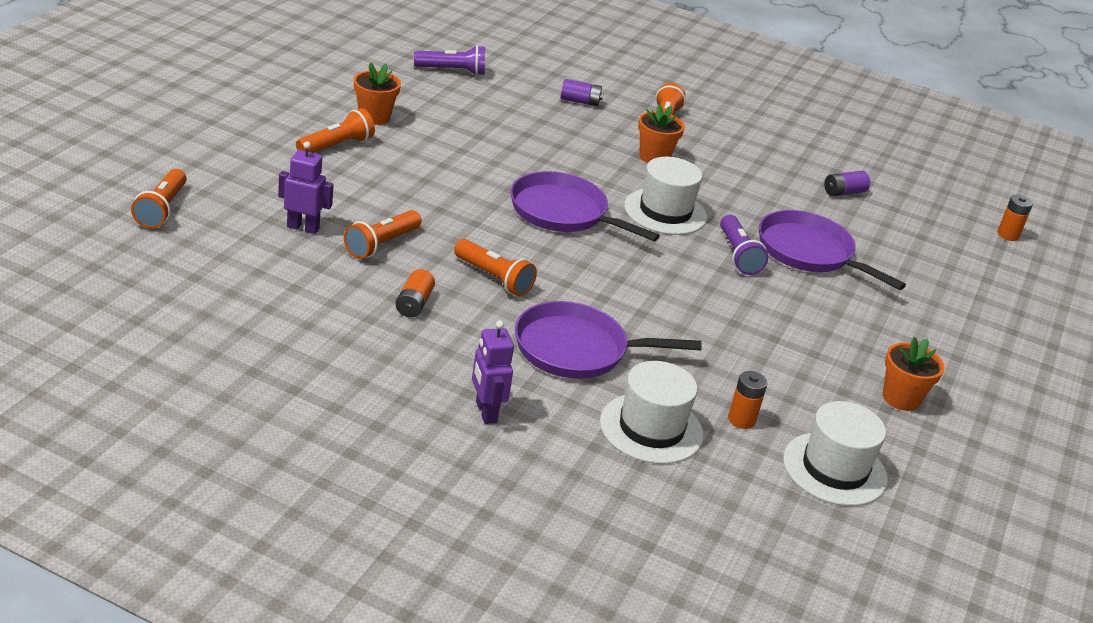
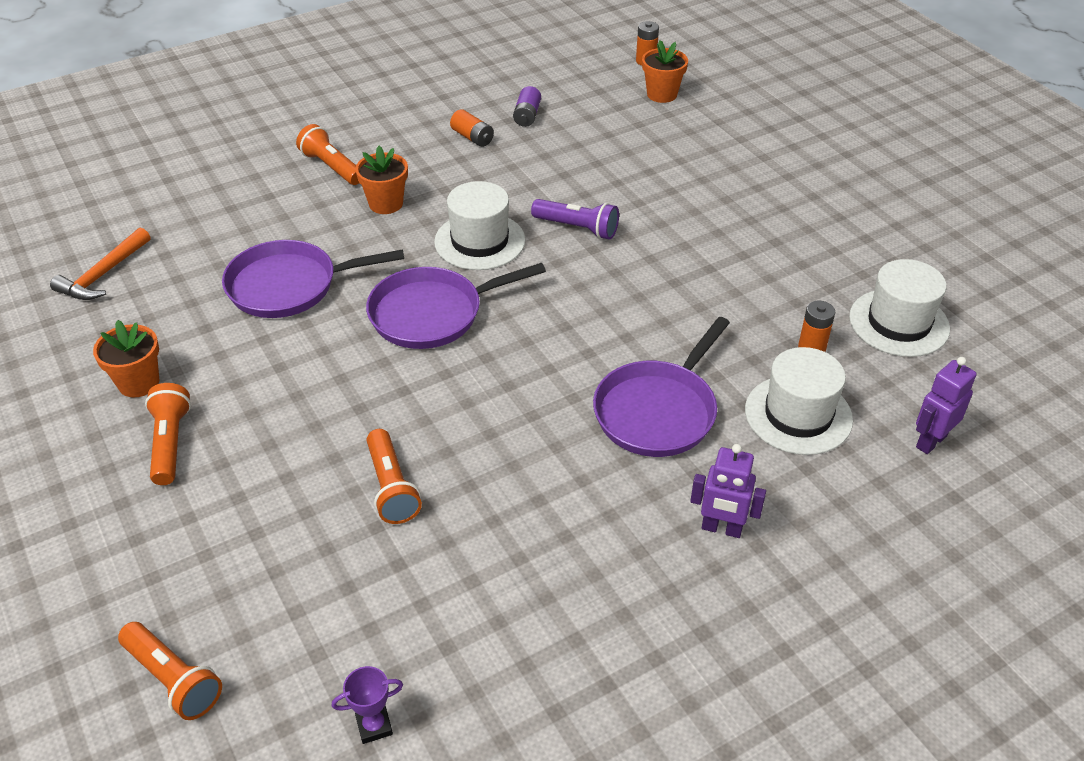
camera: 50 degrees left, 10 degrees up
(185, 296) = (374, 726): none -> purple trophy
(303, 227) = (311, 546): purple robot -> purple robot (930, 441)
(414, 304) = (514, 507): orange battery -> orange battery (472, 137)
(452, 71) = (103, 274): purple flashlight -> orange hammer
(494, 278) = (509, 420): orange flashlight -> none
(580, 101) = (247, 206): purple battery -> none
(809, 252) = (601, 182): purple pan -> purple pan (289, 286)
(901, 398) = (826, 235): orange flower pot -> orange flower pot (662, 94)

